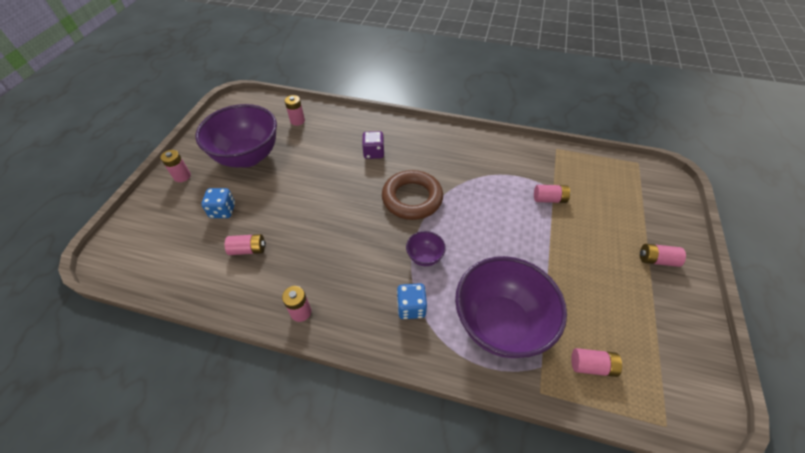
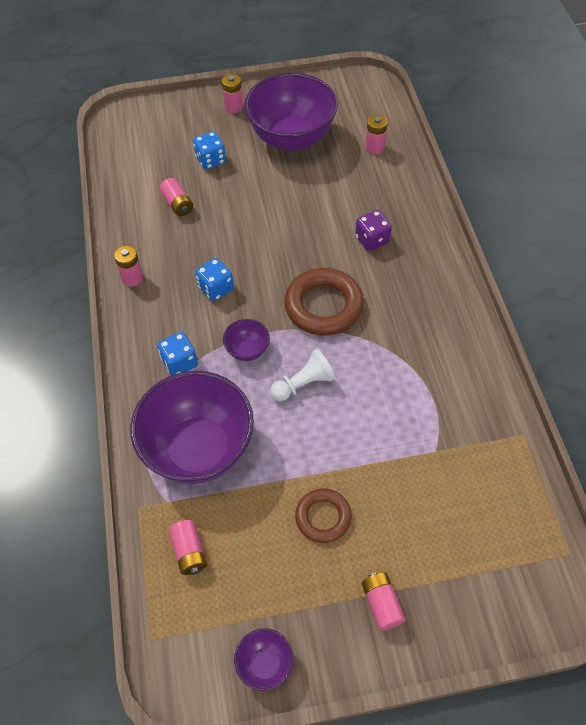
camera: 65 degrees right, 5 degrees up
(354, 255) = (216, 288): none -> blue dice
(472, 235) = (303, 384): none -> white pawn
(549, 199) = (414, 451): pink battery -> none
(585, 266) = (323, 517): none -> brown ring
(695, 347) = (265, 664): none -> purple bowl

